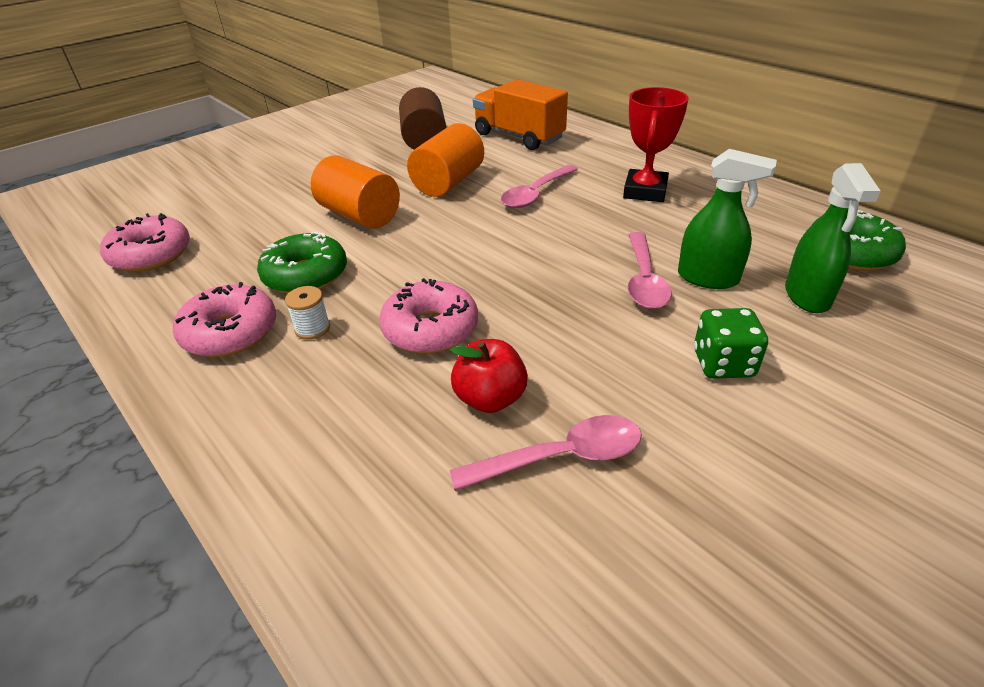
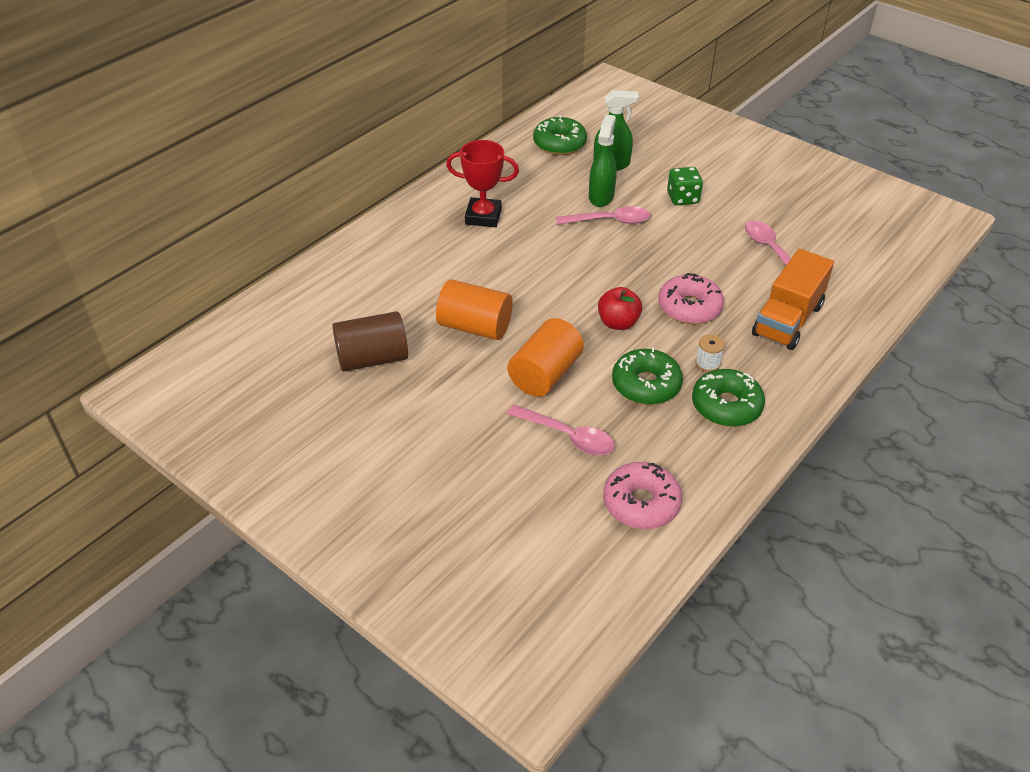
camera: 100 degrees left, 5 degrees up
(230, 332) = (726, 406): pink donut -> green donut
(490, 398) = (741, 276): red apple -> red apple (618, 323)
(519, 137) = (367, 290): orange truck -> orange truck (787, 320)
(536, 194) = (493, 272): pink spoon -> pink spoon (568, 436)

